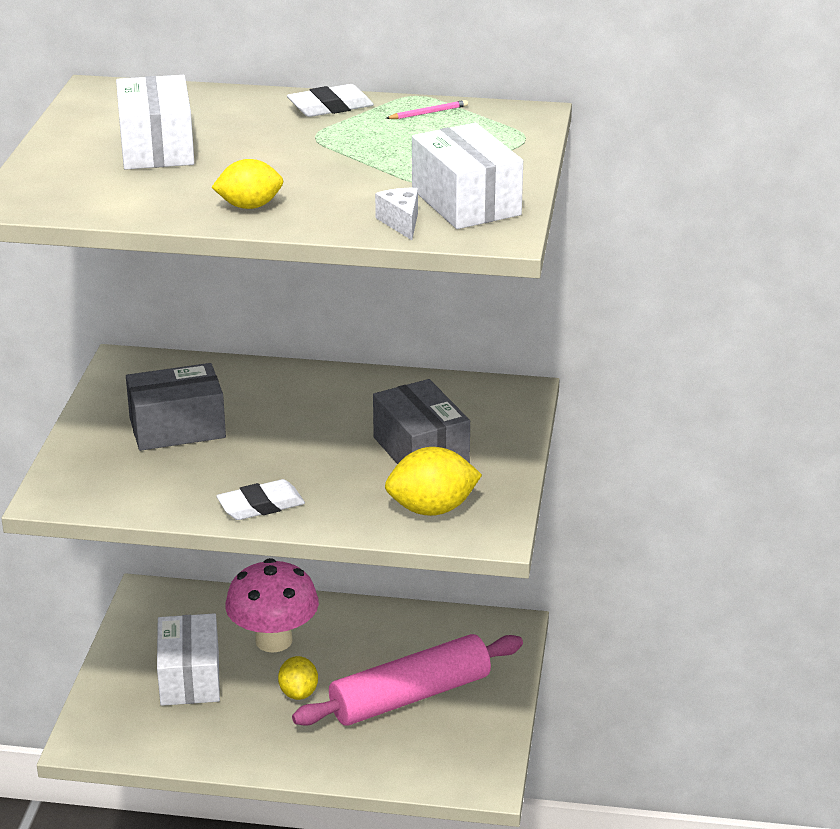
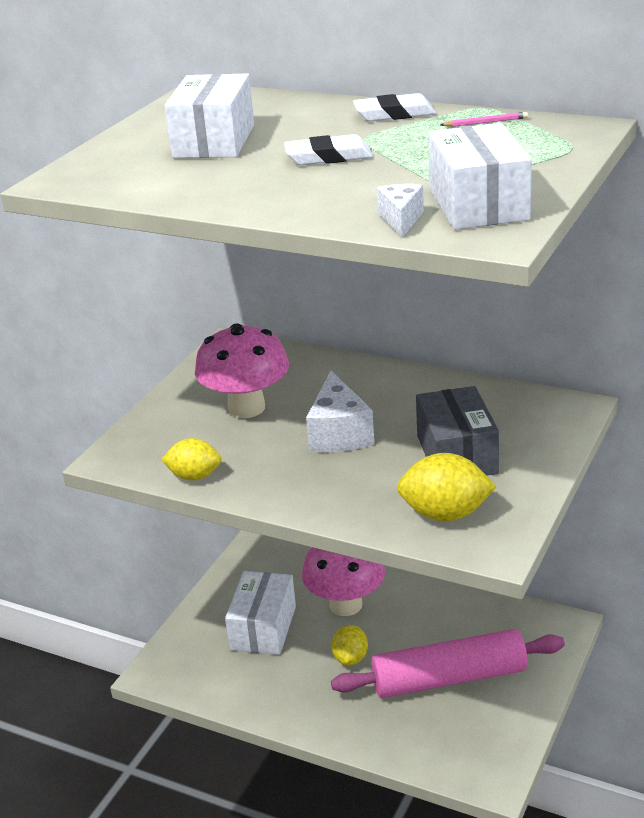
camera: 20 degrees right, 0 degrees up
(177, 428) = (246, 408): grey box -> pink mushroom
(249, 206) = (263, 196): yellow lemon -> yellow lemon (194, 476)
(261, 505) = (287, 490): white eraser -> white eraser (328, 157)
(290, 443) = (338, 433): none -> white cheese

